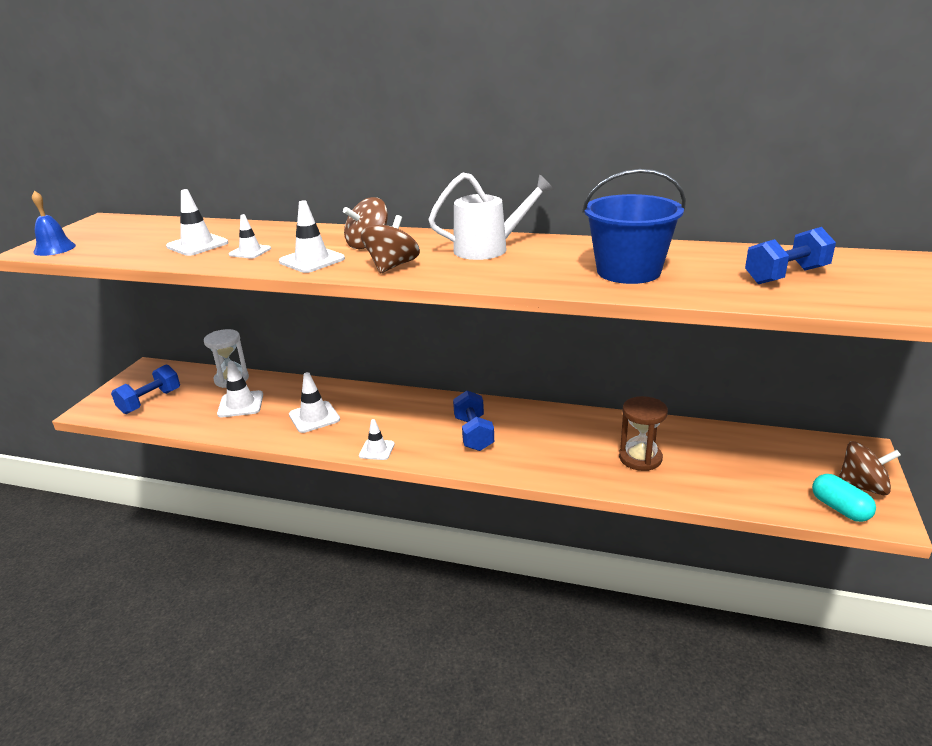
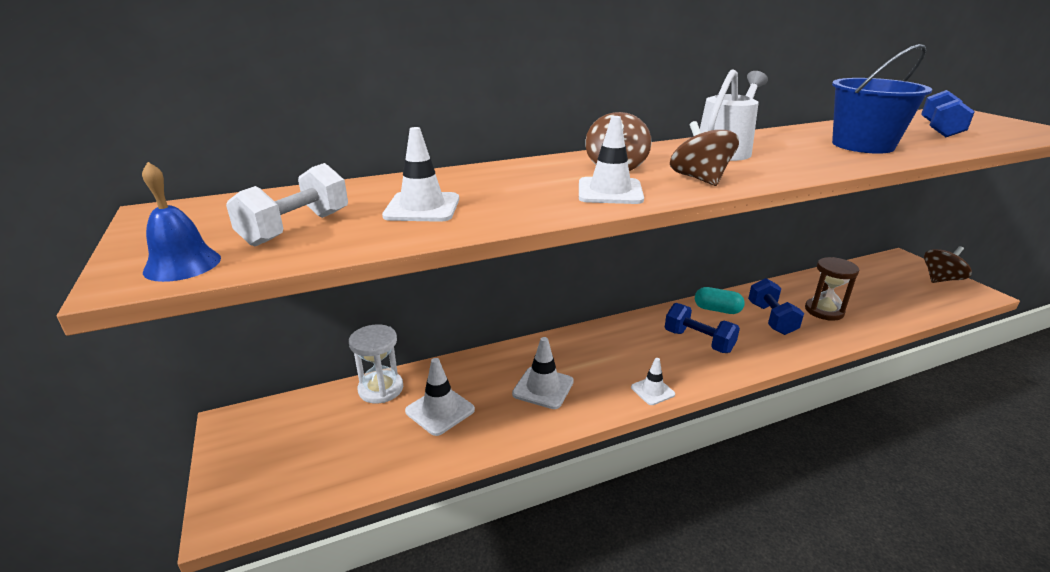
camera: 40 degrees left, 0 degrees up
(125, 242) = (296, 228): none -> white dumbbell
(150, 401) = (310, 460): blue dumbbell -> blue dumbbell (771, 319)
(250, 252) = (514, 199): white traffic cone -> none
(840, 508) = (956, 297): turquoise capsule -> turquoise capsule (717, 310)

